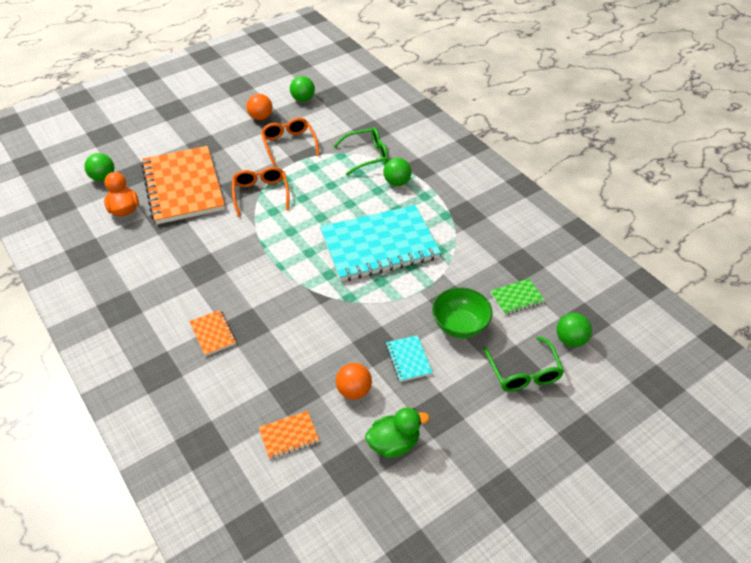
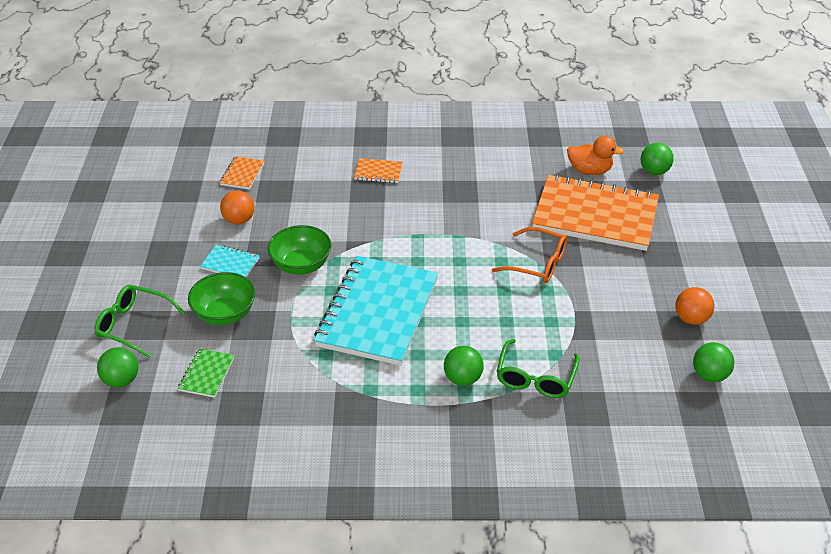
camera: 125 degrees right, 5 degrees down
(289, 144) = (613, 320): orange glasses -> none
(370, 314) = (301, 265): none -> green bowl
(394, 444) = (173, 219): green duck -> none

